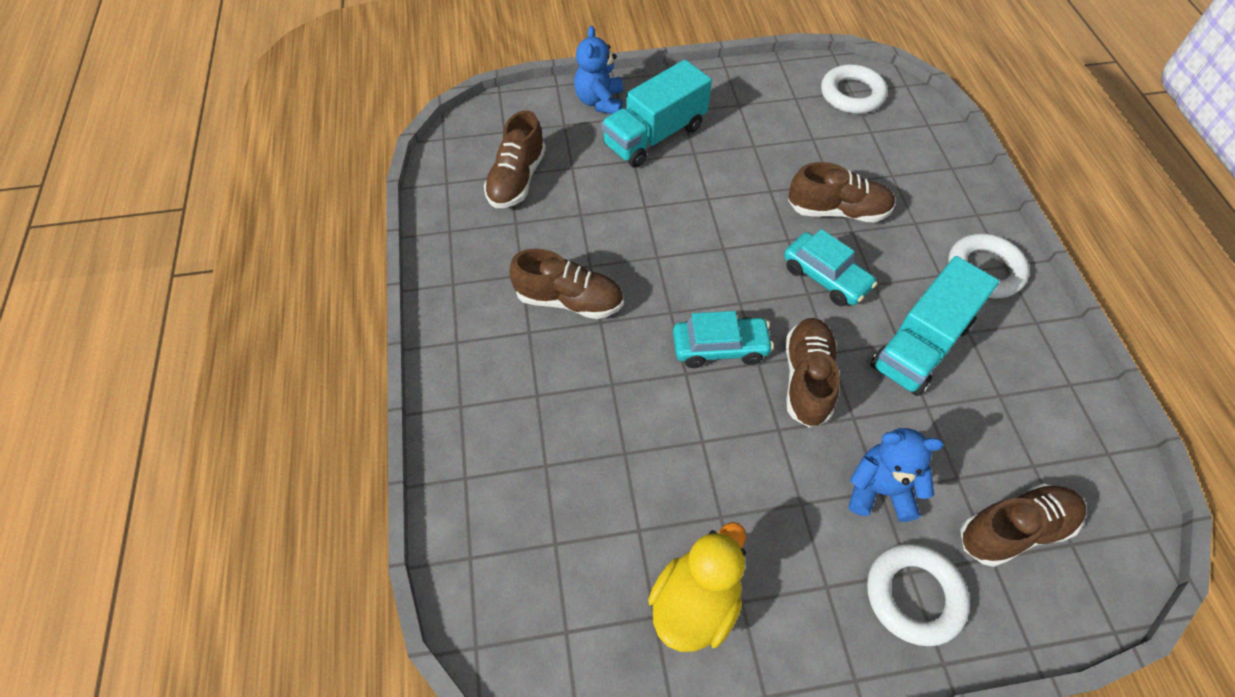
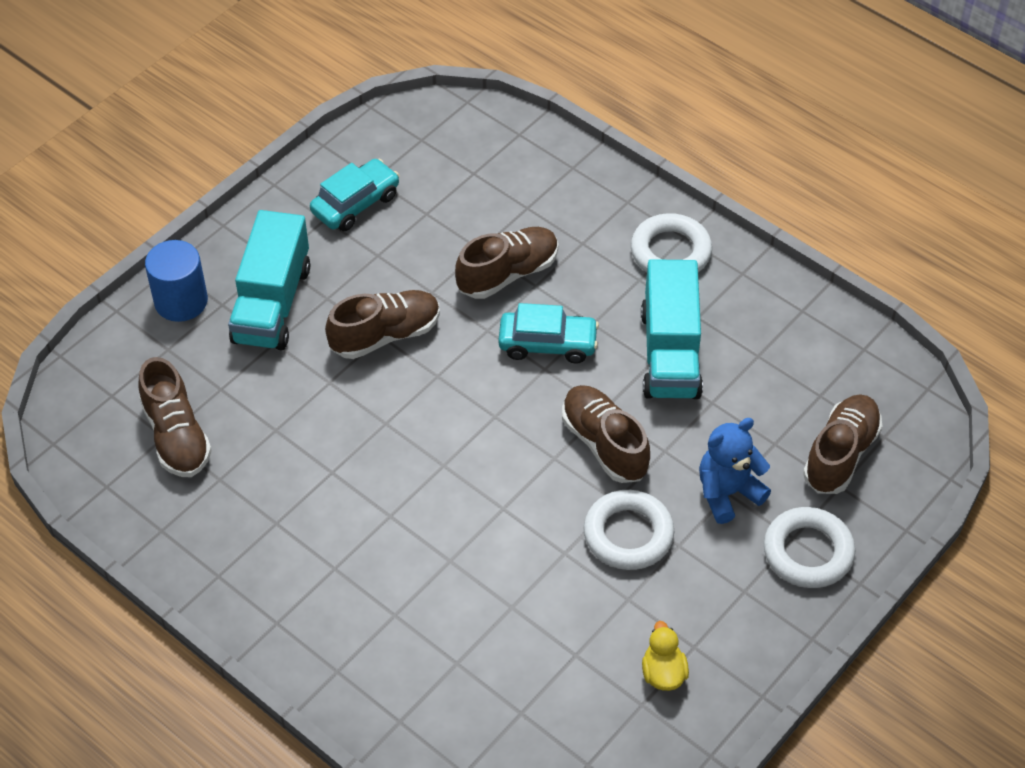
camera: 40 degrees left, 5 degrees down
(569, 300) = (343, 516): brown shoe -> brown shoe (385, 335)
(600, 102) = (181, 301): blue teddy bear -> blue cylinder
(695, 603) = (663, 673): yellow duck -> yellow duck, size x0.57
(720, 348) = (512, 466): turquoise car -> turquoise car (356, 204)
(852, 94) = (424, 142): white ring -> white ring (628, 534)

